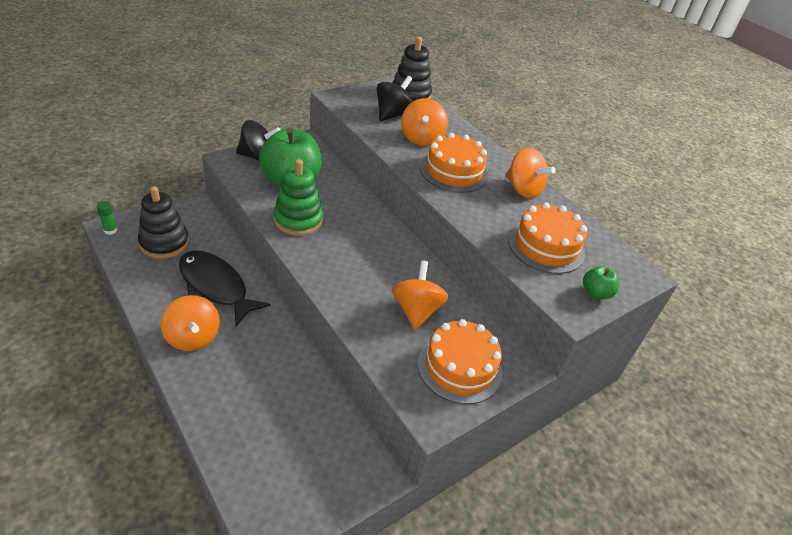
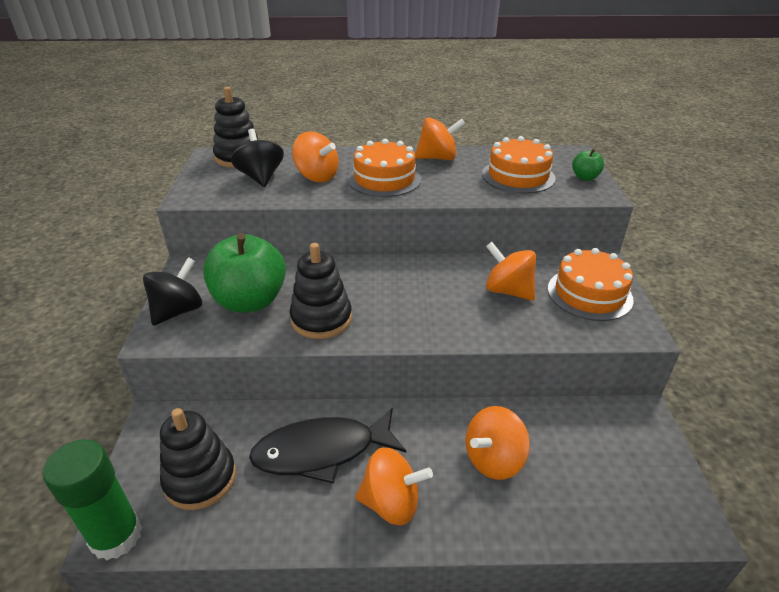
camera: 50 degrees left, 5 degrees down
(110, 230) = (116, 536): green glue stick -> green glue stick, size x2.31
(263, 381) = (493, 459): none -> orange spinning top
(298, 220) = (321, 319): green stacking toy -> black stacking toy

